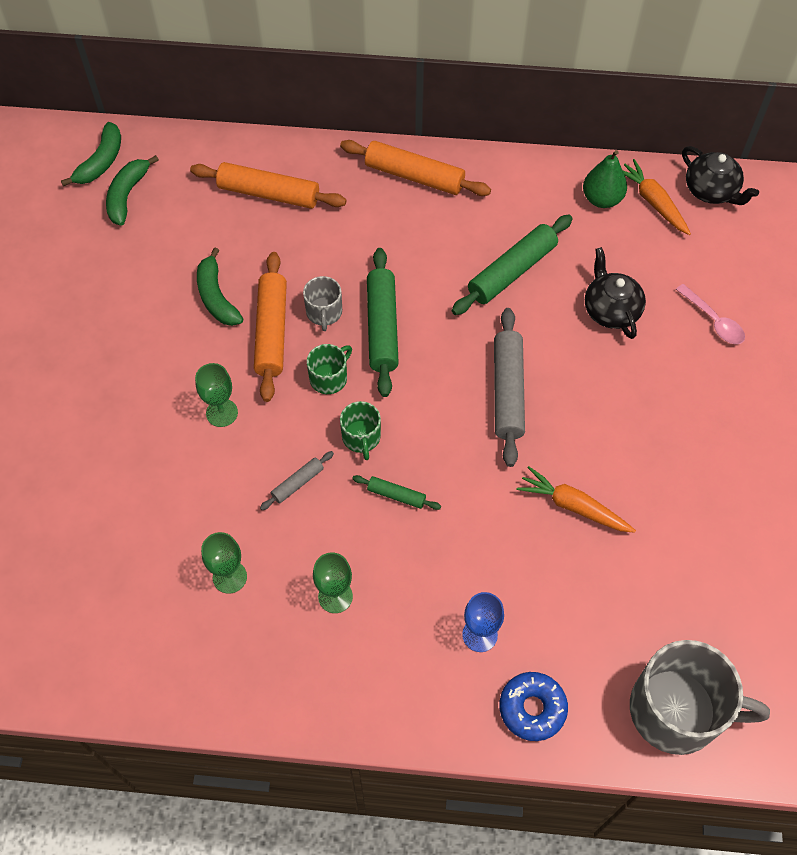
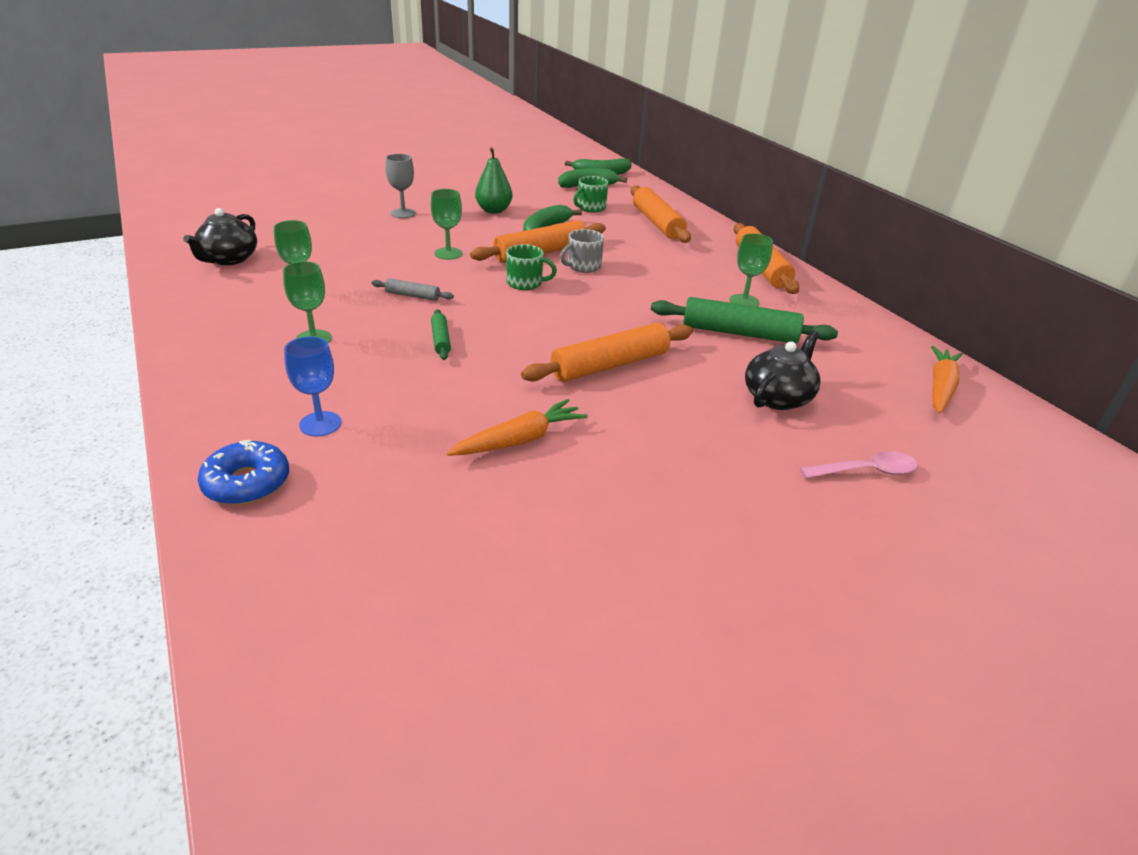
camera: 55 degrees right, 25 degrees down
(84, 410) = (403, 213): none -> grey goblet
(361, 437) = (483, 310): green mug -> green mug (590, 208)
(382, 327) = (600, 291): green rolling pin -> none
(465, 232) = (744, 301): none -> green goblet
(507, 391) = (610, 365): grey rolling pin -> orange rolling pin
(573, 506) = (520, 440): orange carrot -> orange carrot turned 60 degrees clockwise
(601, 199) = (891, 357): green pear -> green pear (493, 210)
(677, 710) = (298, 605): grey mug -> none
(711, 191) = (1019, 420): black teapot -> black teapot (228, 259)
(713, 321) = (866, 471): pink spoon -> pink spoon turned 120 degrees counterclockwise

